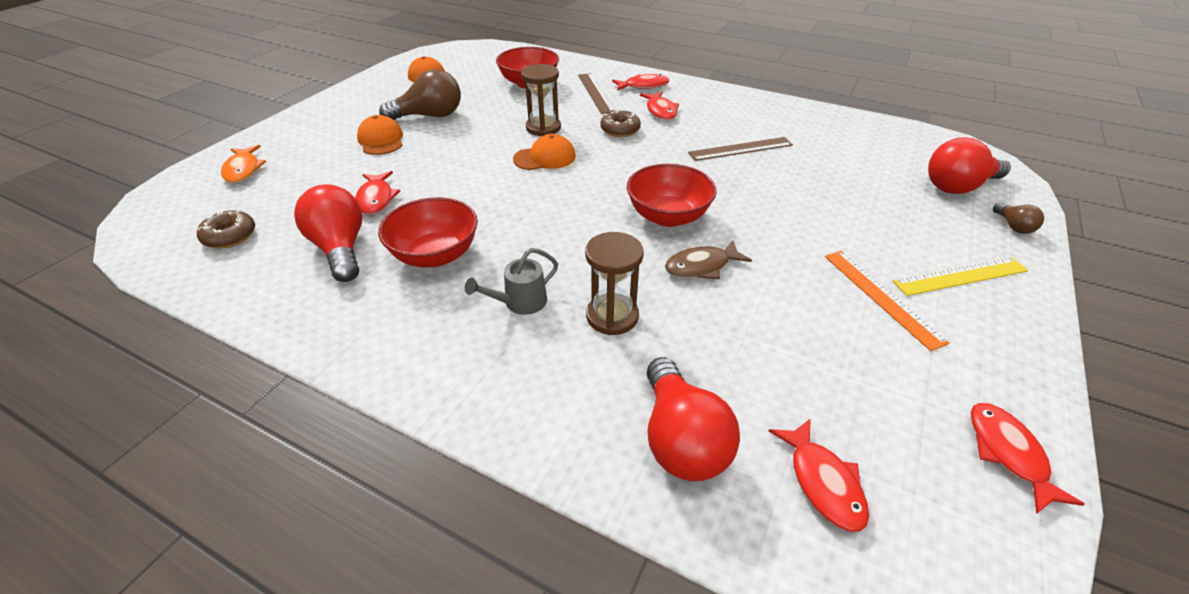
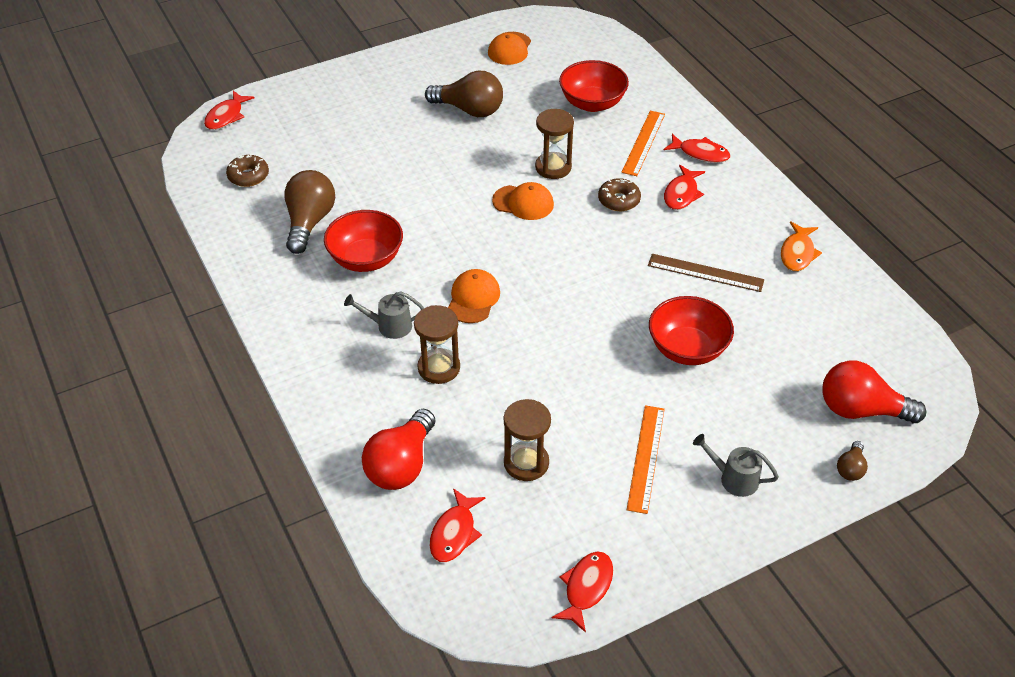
camera: 35 degrees right, 5 degrees up
(243, 170) = (291, 112): orange fish -> orange fish (797, 253)
(340, 249) = (309, 222): red light bulb -> brown light bulb
(376, 199) = (363, 186): red fish -> red fish (226, 116)
(381, 140) = (410, 123): orange cap -> orange cap (473, 298)
(595, 93) = (643, 143): brown ruler -> orange ruler
(668, 216) = (563, 309): red bowl -> red bowl (687, 349)
(701, 266) = (540, 364): brown fish -> none
(796, 360) = (526, 463): none -> brown hourglass
(960, 276) = (733, 478): yellow ruler -> grey watering can

